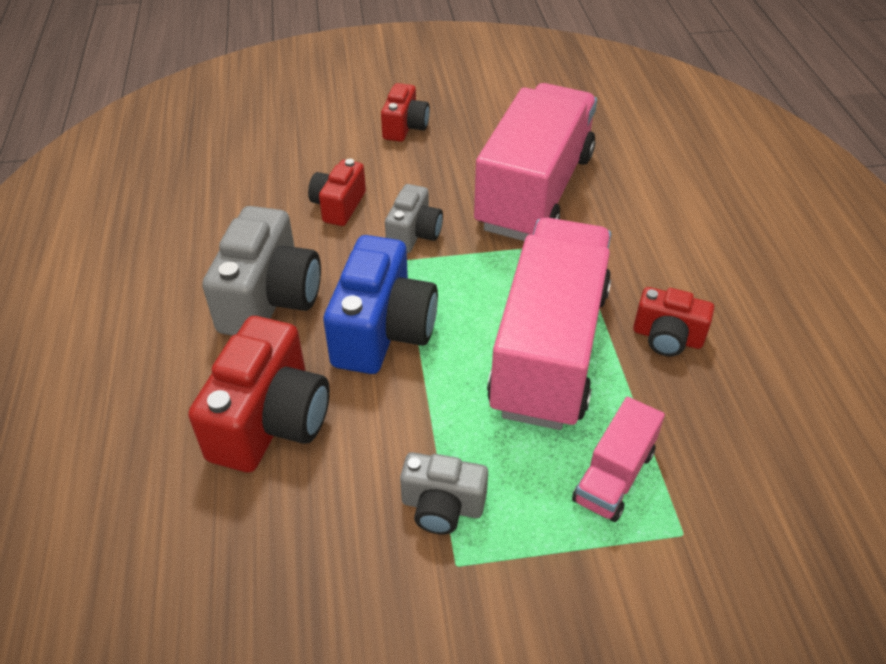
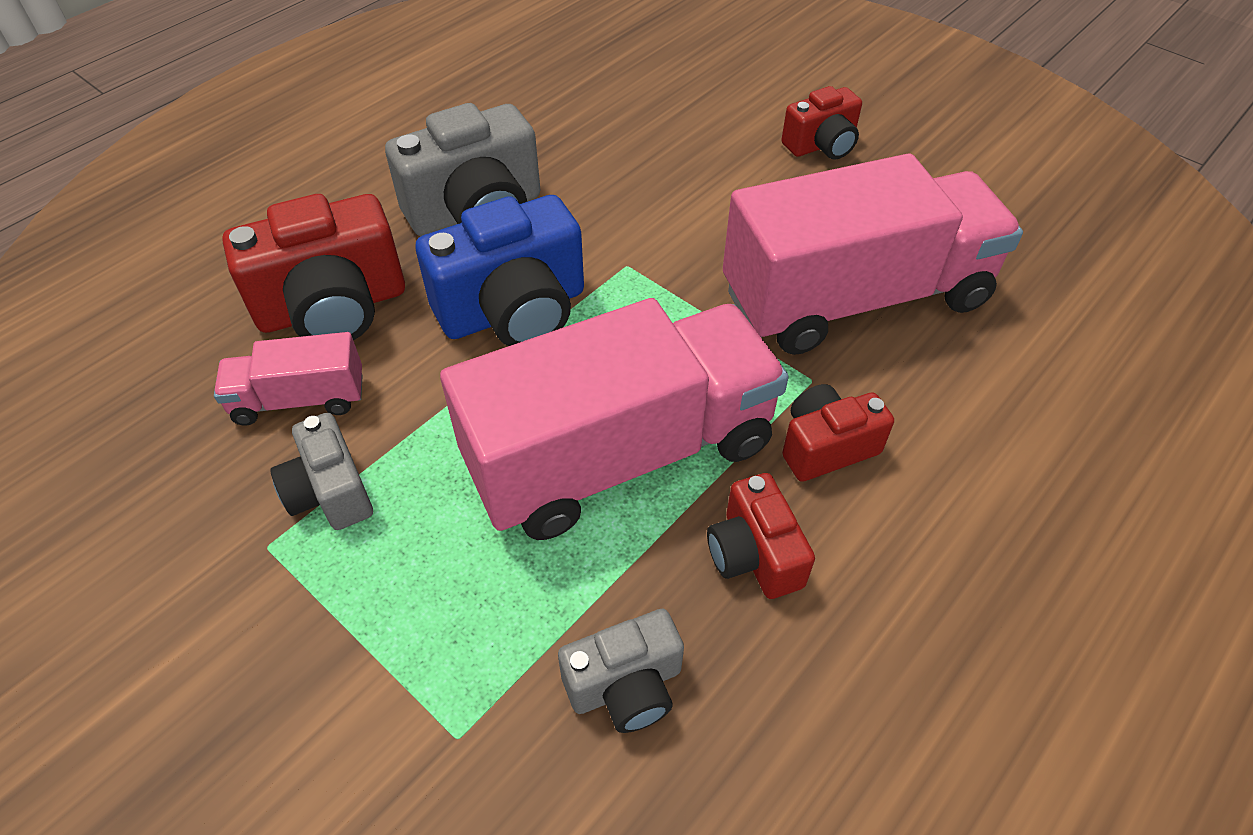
camera: 50 degrees right, 5 degrees up
(338, 206) = (647, 176): red camera -> red camera (826, 447)
(414, 234) = (671, 249): grey camera -> grey camera (625, 686)
(614, 476) = (488, 619): pink truck -> pink truck (299, 399)

